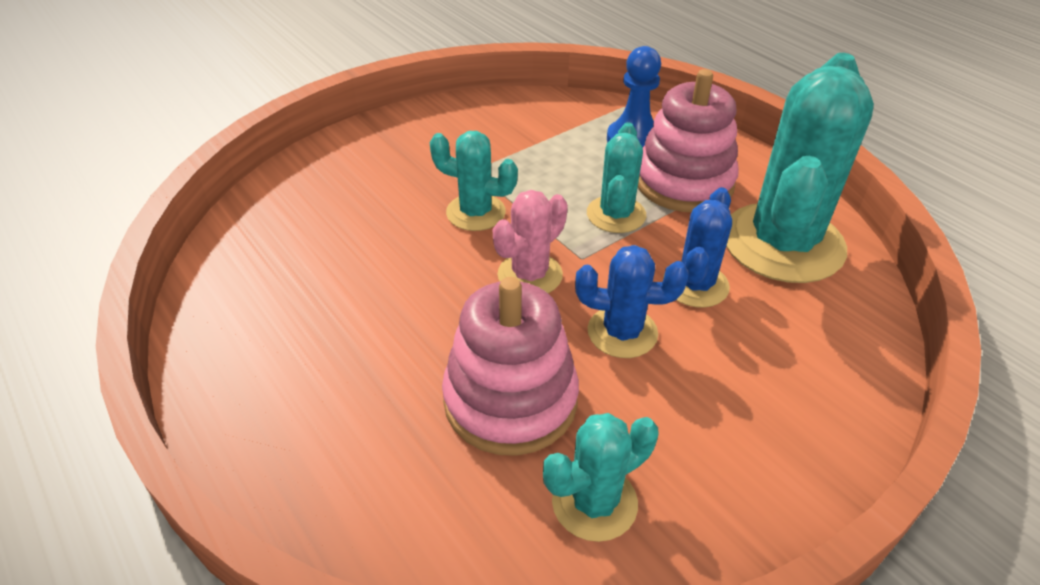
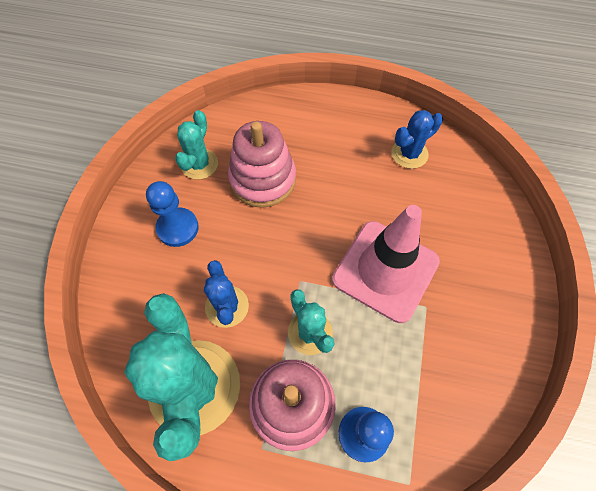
camera: 140 degrees right, 20 degrees up
(476, 212) = (385, 270): turquoise cactus -> pink traffic cone
(530, 275) = (315, 248): pink cactus -> none
(622, 332) = (243, 246): blue cactus -> blue cactus (409, 154)
(706, 416) = (178, 228): none -> blue pawn

